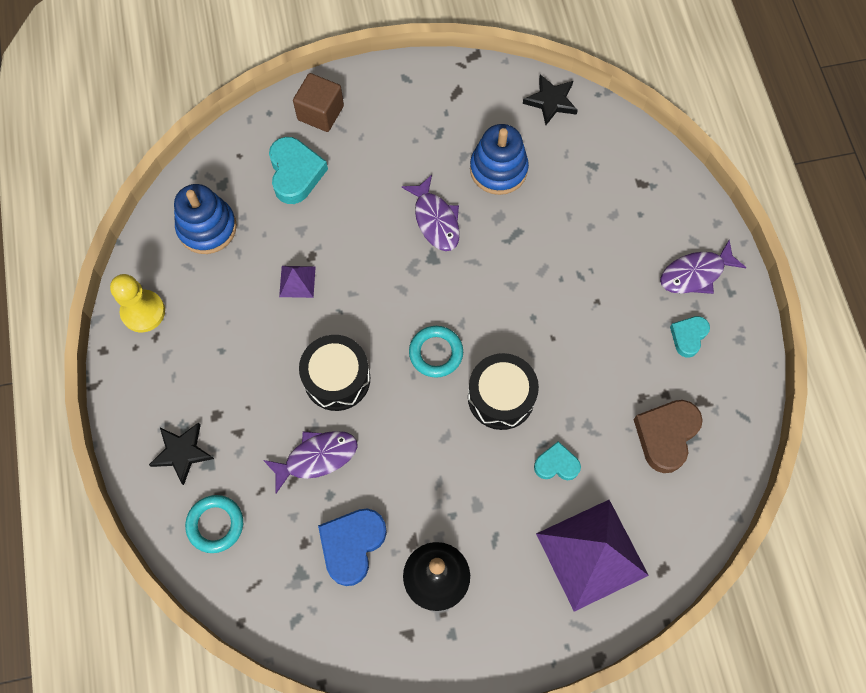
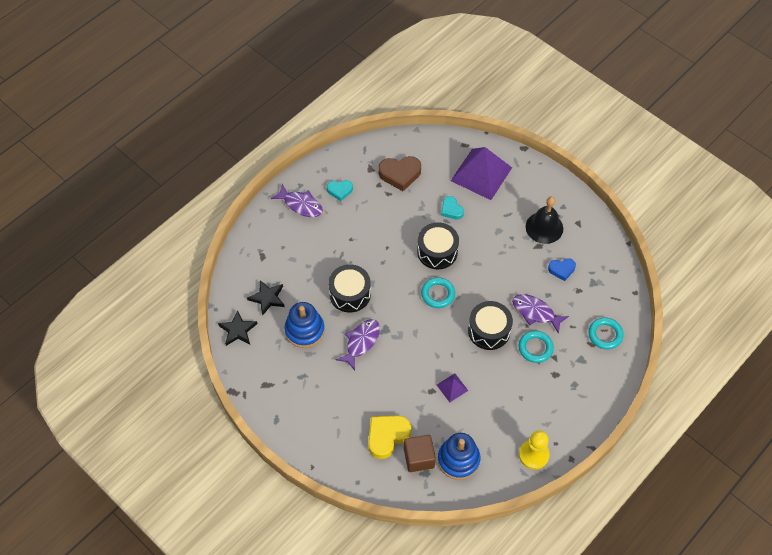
camera: 125 degrees left, 10 degrees down
(182, 452) = (586, 376): black star -> black star (267, 298)
(269, 418) = (535, 348): none -> turquoise ring
(295, 173) = (387, 436): turquoise heart -> yellow heart
(320, 113) = (336, 451): brown cube -> brown cube (419, 458)
(352, 545) = (561, 270): blue heart -> blue heart, size x0.60
(513, 249) = (350, 294): none -> black drum

